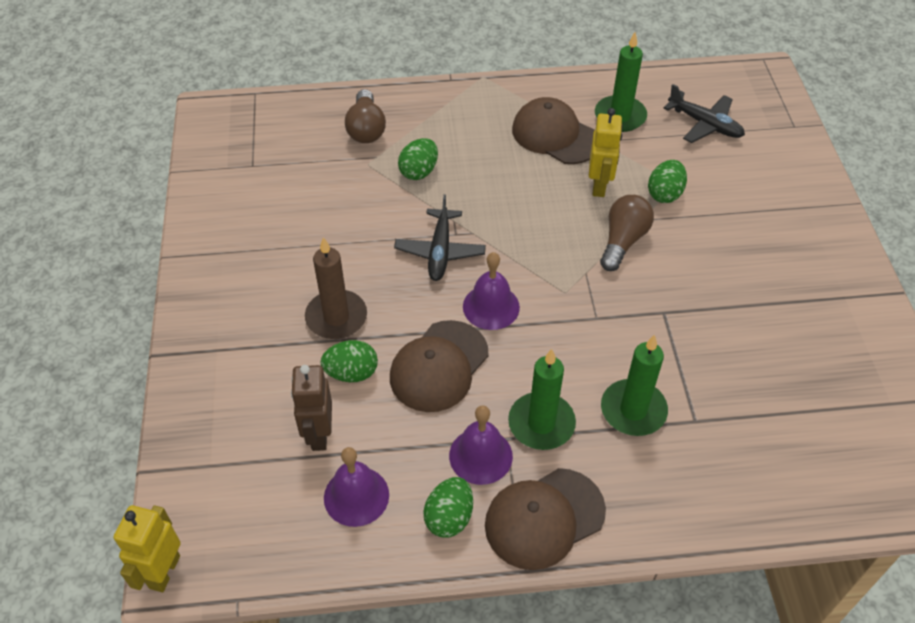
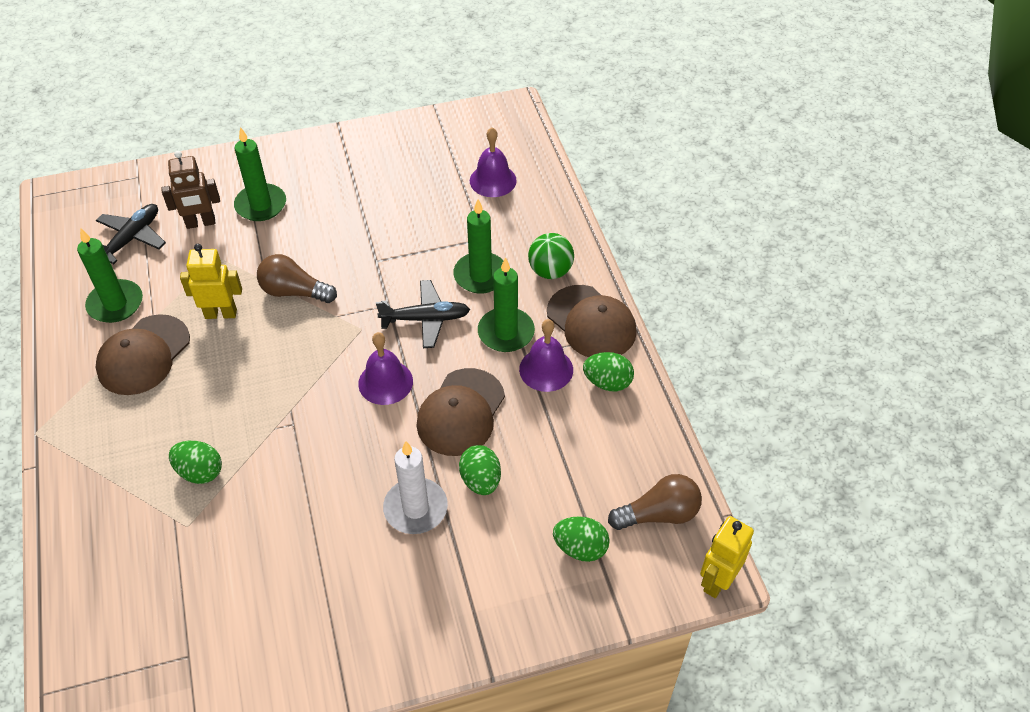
camera: 100 degrees left, 0 degrees up
(164, 572) = (717, 581): yellow robot -> yellow robot turned 120 degrees clockwise
(319, 434) = (553, 492): brown robot -> brown robot (200, 223)
(336, 317) = (415, 508): brown candle -> white candle
(356, 496) = (606, 450): purple bell -> purple bell (493, 180)
(366, 129) = (124, 540): brown light bulb -> brown light bulb (659, 514)
(439, 366) = (461, 412): brown cap -> brown cap turned 90 degrees clockwise
(440, 251) = (319, 433): black plane -> black plane (426, 319)
(635, 487) = (550, 271): none -> green ball
(664, 194) = (231, 265): green egg -> green egg (580, 548)
(753, 218) = (261, 205): none -> green candle

